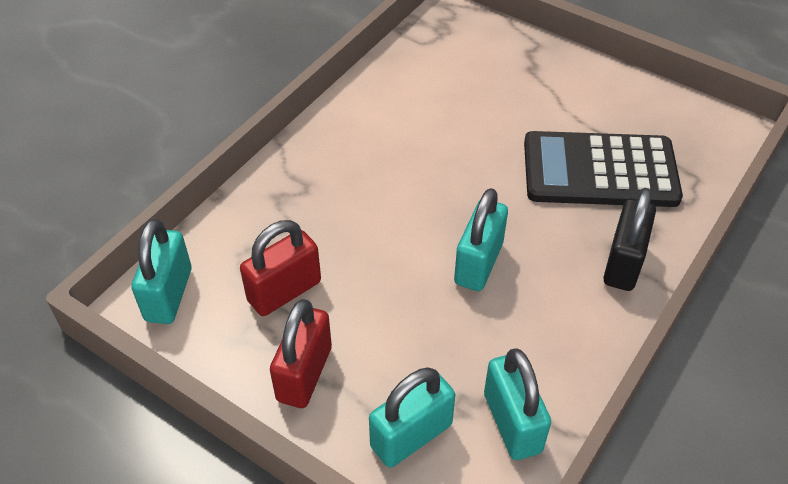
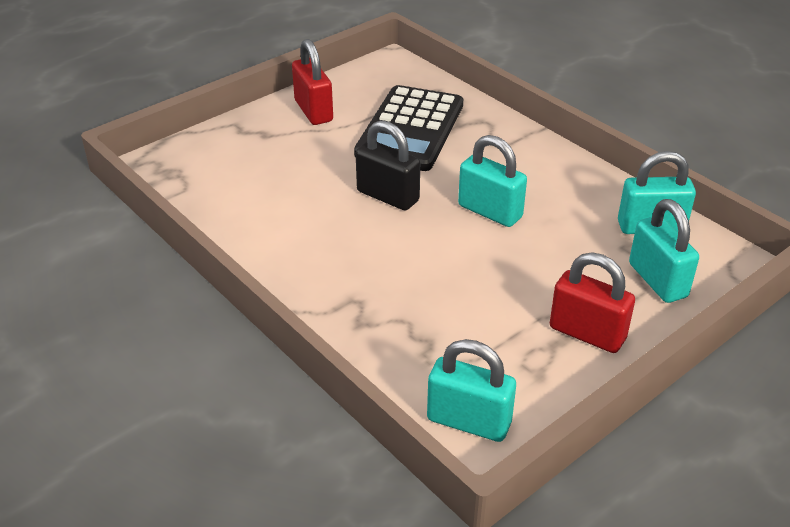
camera: 75 degrees left, 10 degrees down
(284, 291) = (488, 334): red padlock -> red padlock (313, 111)
(623, 263) = (511, 142): black padlock -> black padlock (387, 196)

